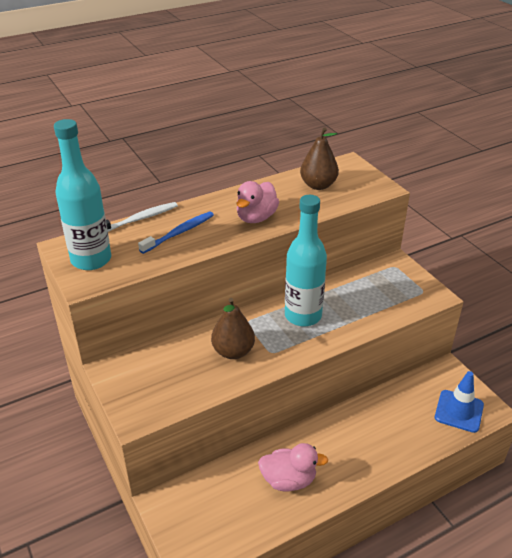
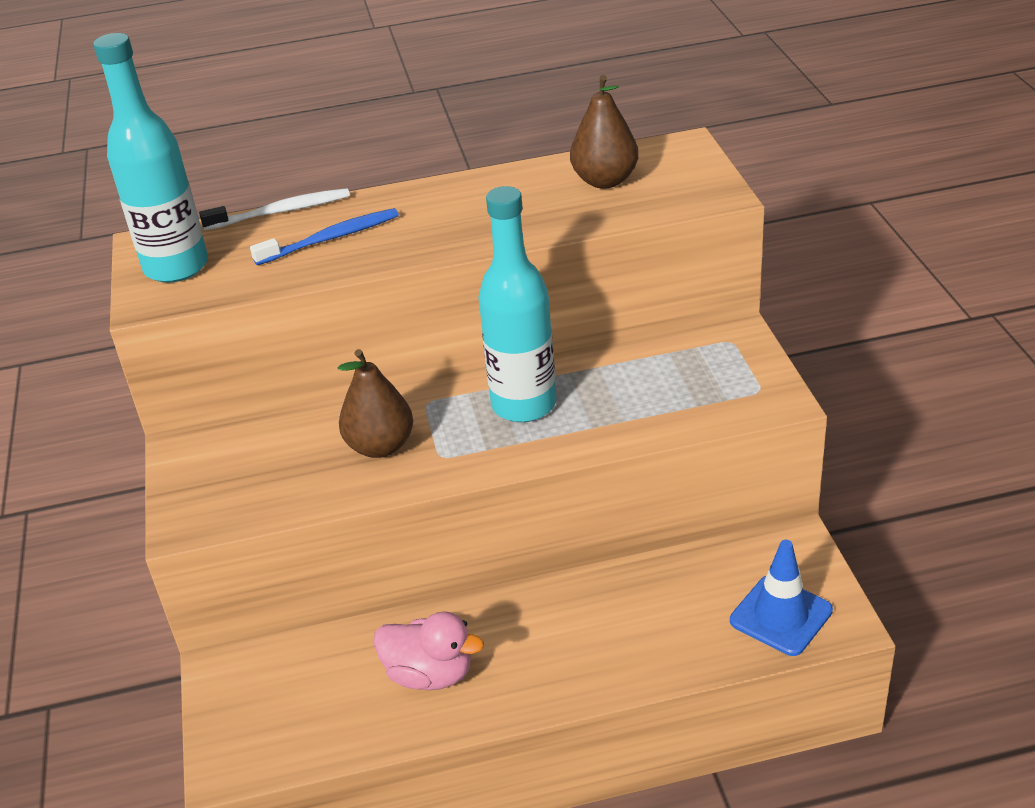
camera: 20 degrees right, 0 degrees up
(256, 217) = (467, 226): pink duck -> none

